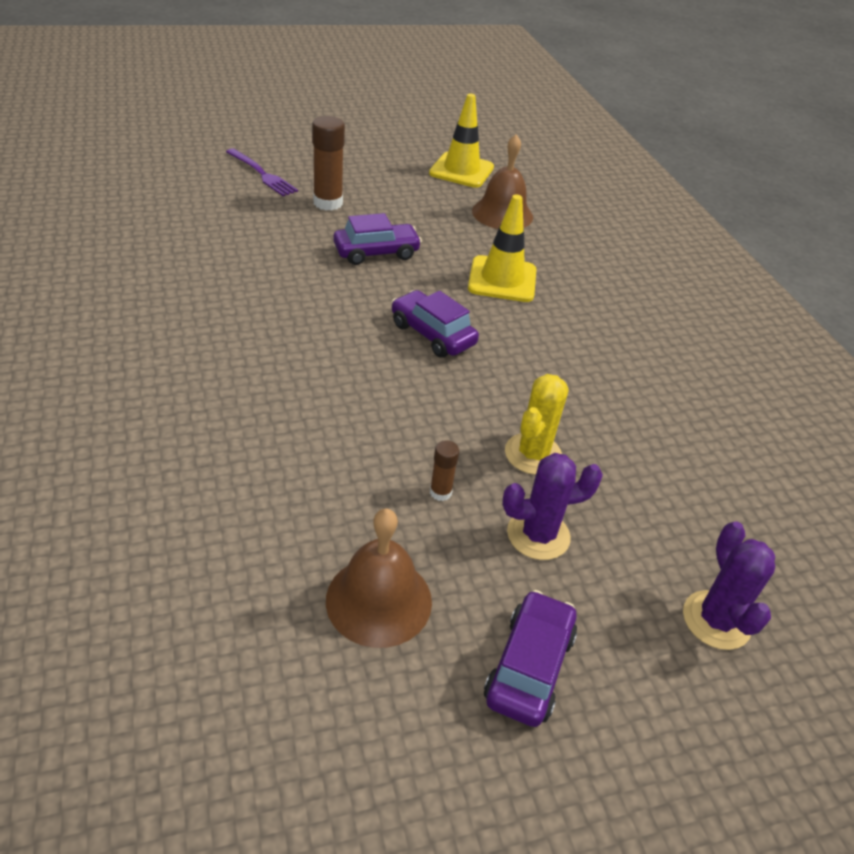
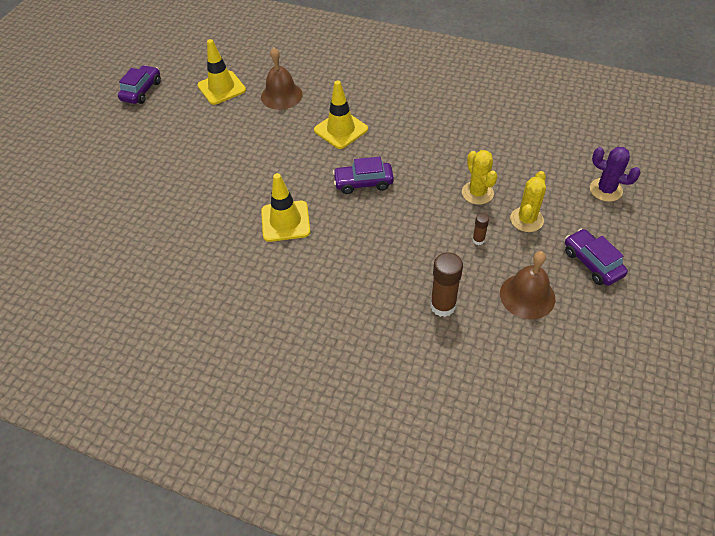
camera: 45 degrees left, 10 degrees up
(263, 174) = (138, 182): purple fork -> none
(303, 296) = (285, 221): none -> yellow traffic cone
(328, 203) = (200, 166): brown glue stick -> brown glue stick (443, 306)
(376, 253) = (271, 169): purple car -> purple car (142, 91)
(538, 535) = (526, 219): purple cactus -> yellow cactus

